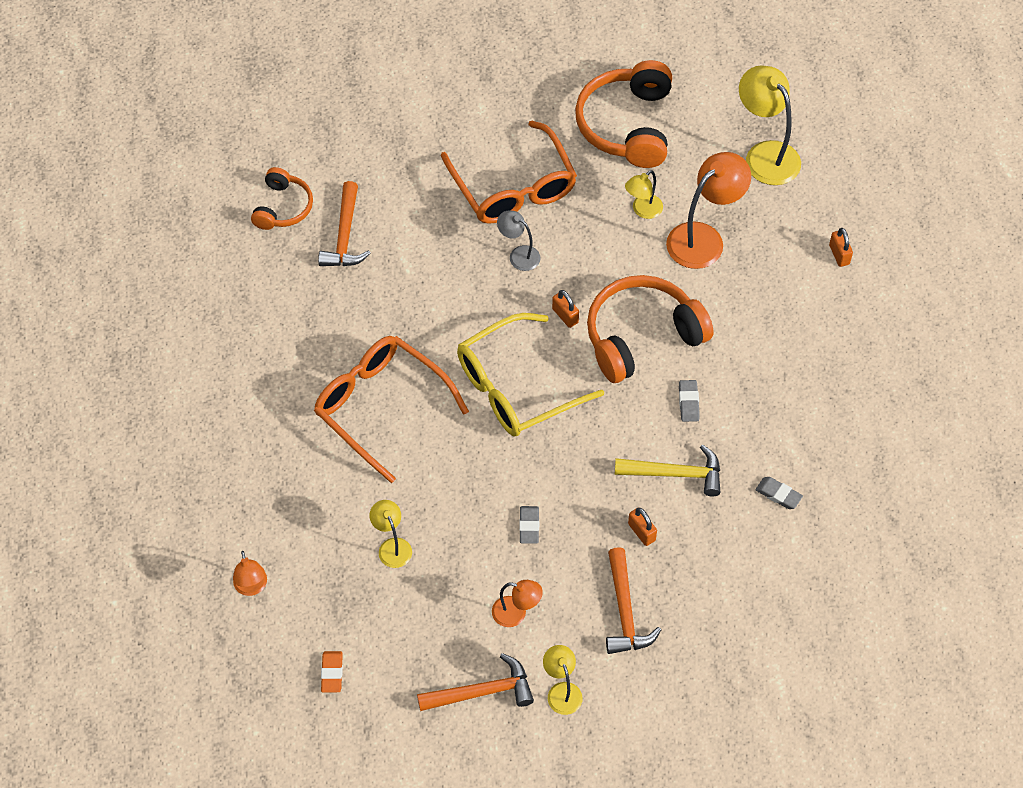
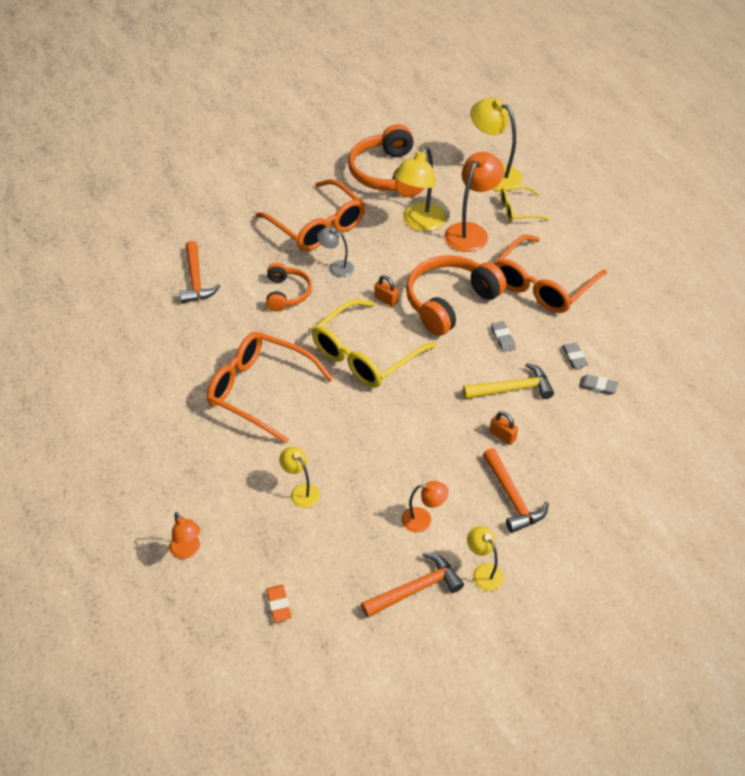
camera: 15 degrees left, 10 degrees down
(283, 207) = (141, 270): orange headphones -> orange headphones (287, 293)
(529, 526) = (410, 451): grey eraser -> grey eraser (574, 357)
(642, 210) = (419, 223): yellow lamp -> yellow lamp, size x1.85
(766, 337) = (543, 285): none -> orange glasses
(776, 218) = (518, 210): none -> yellow glasses
(839, 255) = (572, 224): orange padlock -> none

